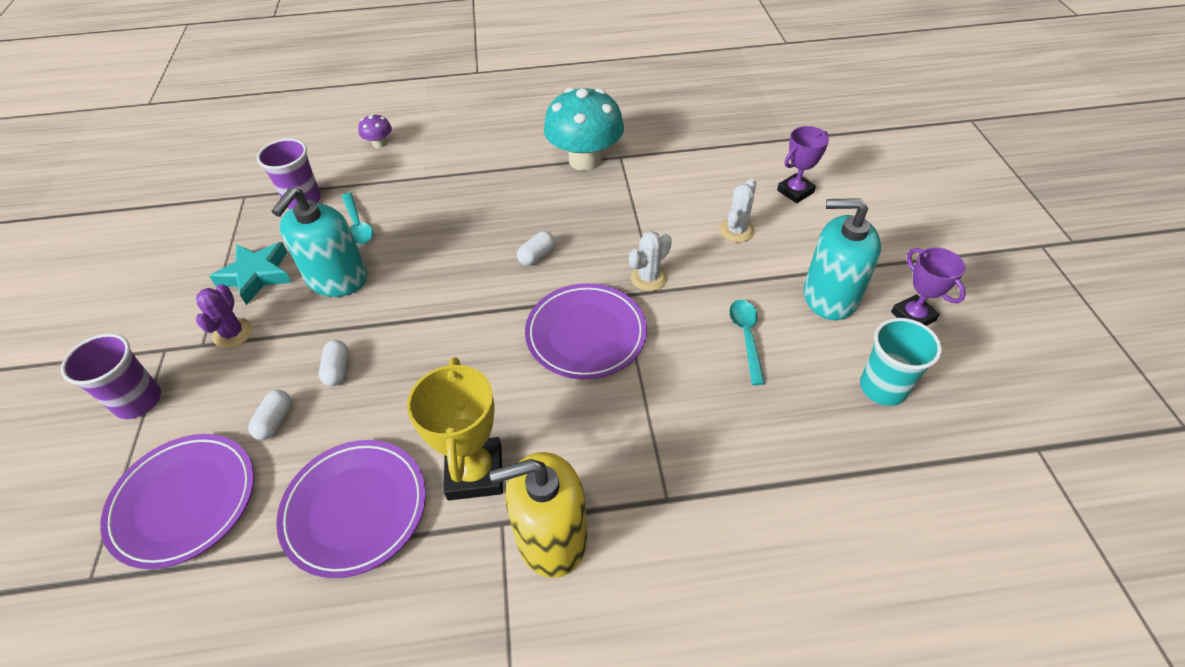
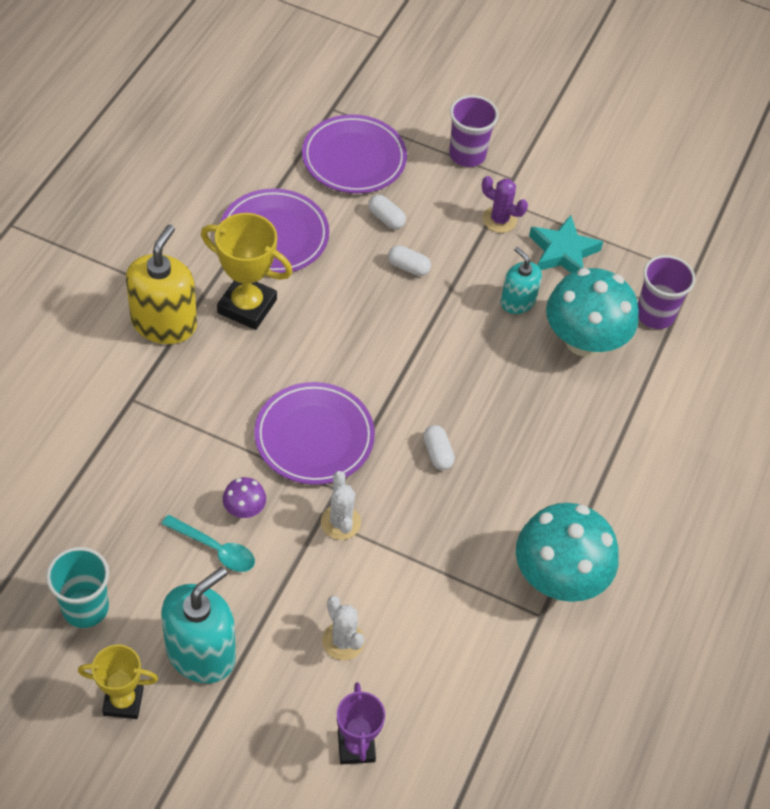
camera: 115 degrees right, 5 degrees up
(337, 278) = (517, 301): turquoise soap dispenser -> turquoise soap dispenser, size x0.59
(357, 225) = (584, 340): turquoise spoon -> turquoise mushroom
(379, 144) = (718, 407): purple mushroom -> purple mushroom (244, 509)
(913, 316) = (123, 701): purple trophy -> yellow trophy

